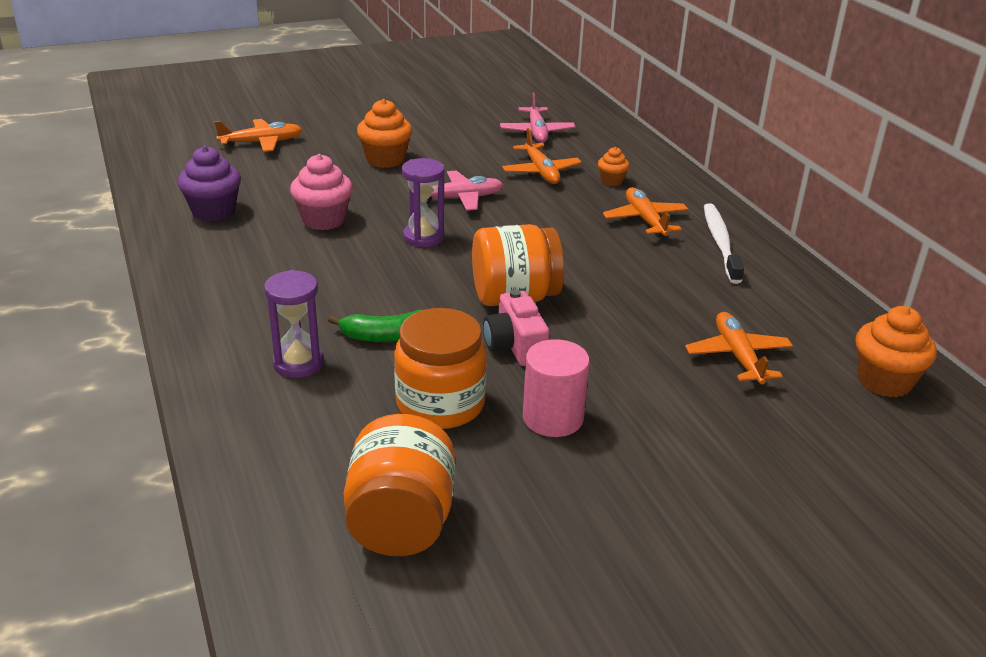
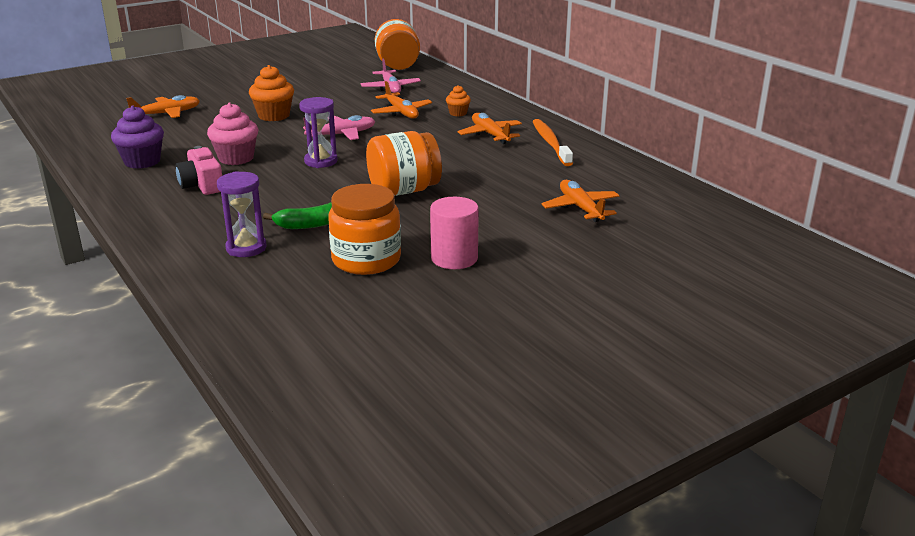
camera: 10 degrees left, 5 degrees down
(401, 522) = (358, 331): orange jar -> orange jar (398, 66)
(515, 345) = (413, 219): pink camera -> pink camera (202, 185)
(720, 243) = (550, 143): white toothbrush -> orange toothbrush
(884, 381) = (688, 211): orange cupcake -> none

